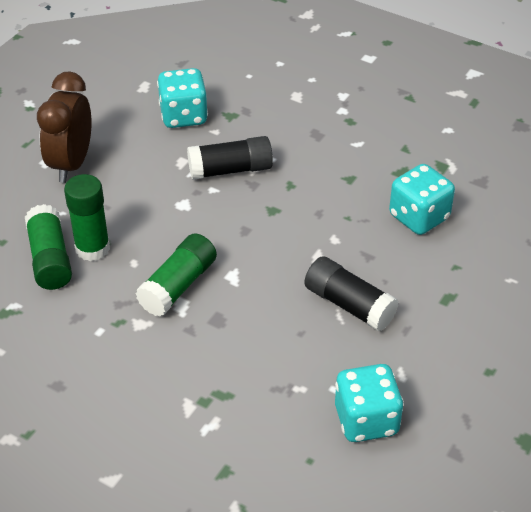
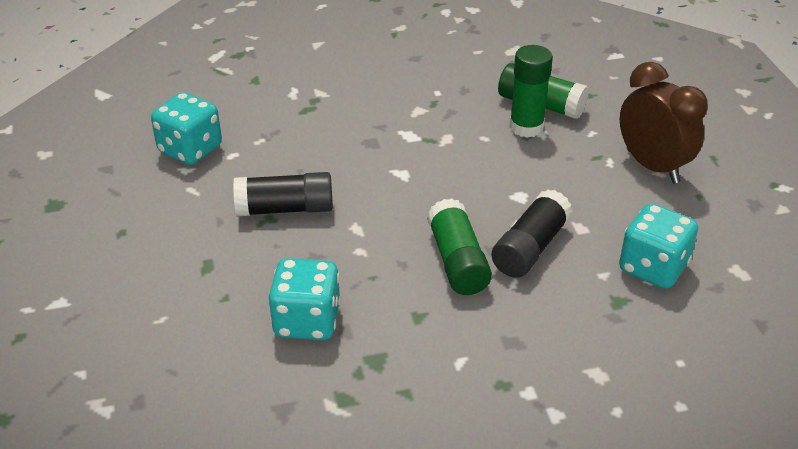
camera: 135 degrees right, 5 degrees down
(178, 286) = (429, 143): green glue stick -> green glue stick (457, 261)

